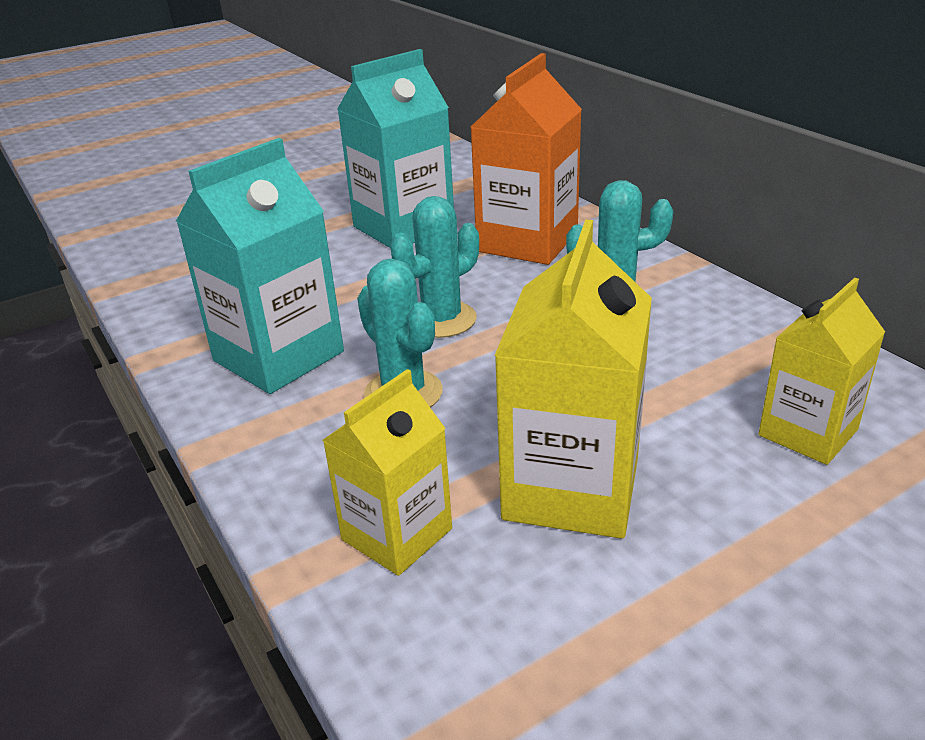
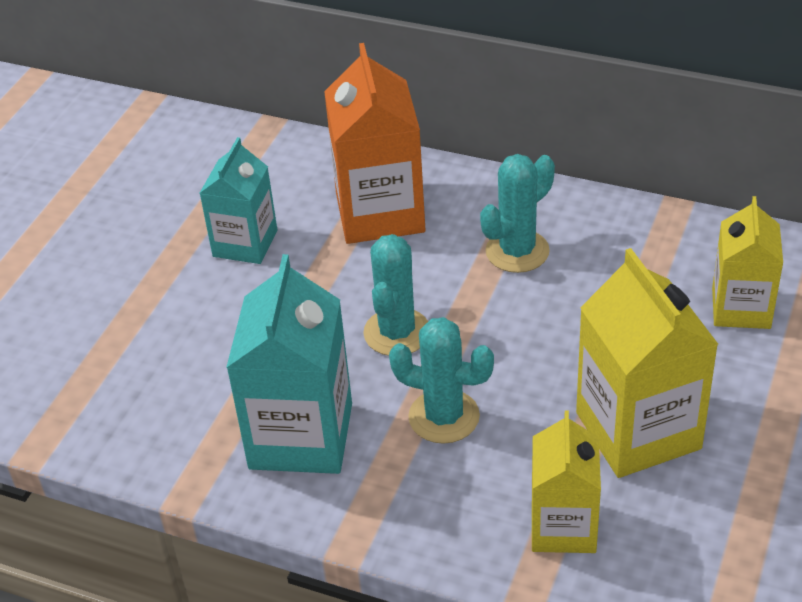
camera: 35 degrees left, 10 degrees up
(403, 227) = (245, 243): turquoise carton -> turquoise carton, size x0.64

